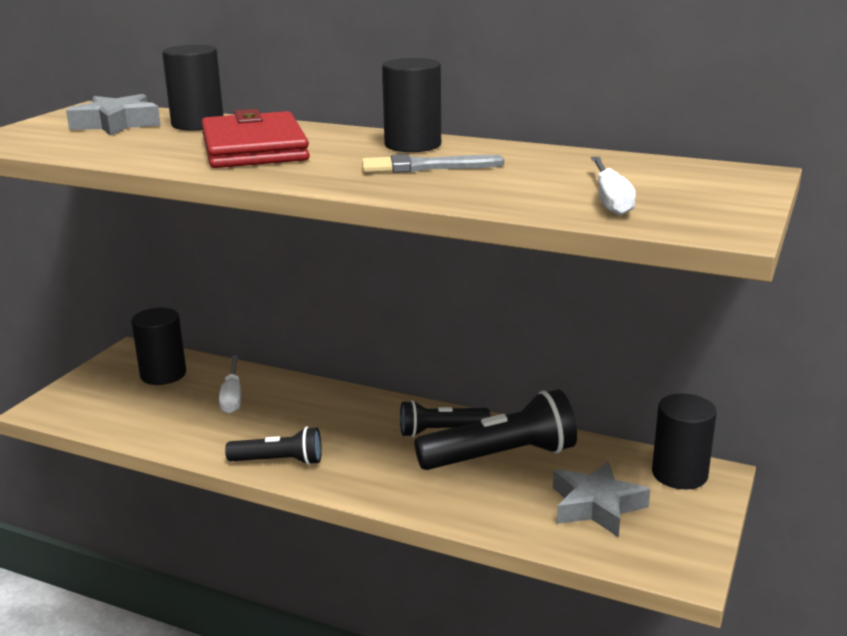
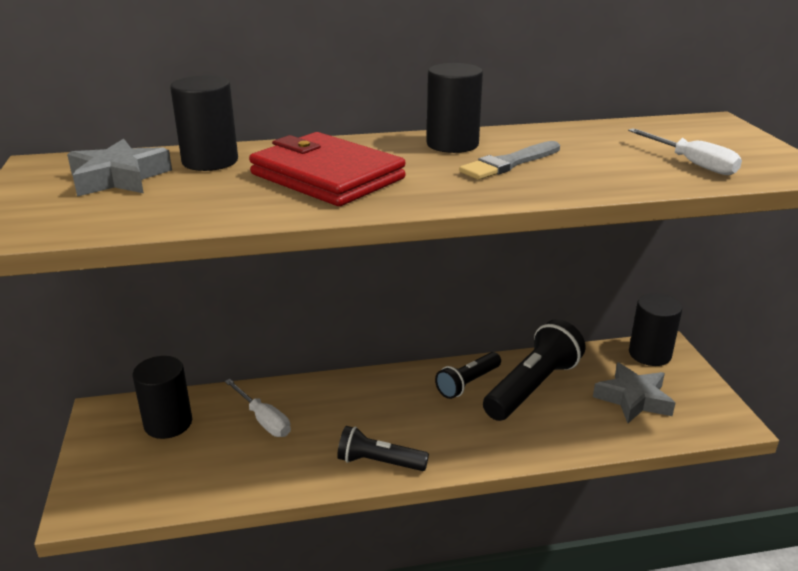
camera: 35 degrees left, 5 degrees up
(279, 461) = (379, 462): black flashlight -> black flashlight turned 135 degrees counterclockwise

